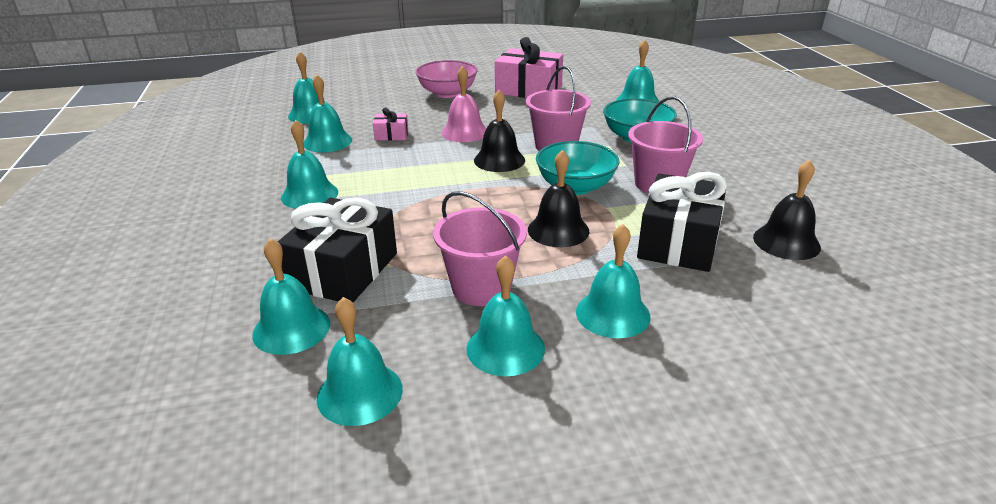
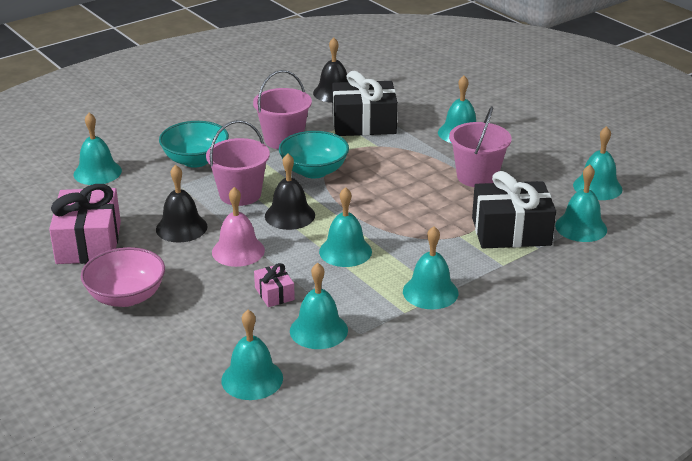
camera: 115 degrees left, 0 degrees up
(505, 348) = (521, 156): turquoise bell -> turquoise bell (345, 251)
(558, 230) = (385, 165): black bell -> black bell (181, 227)

